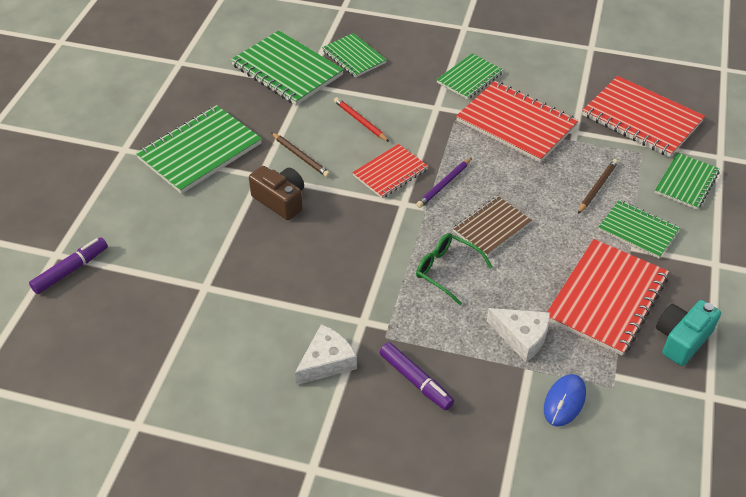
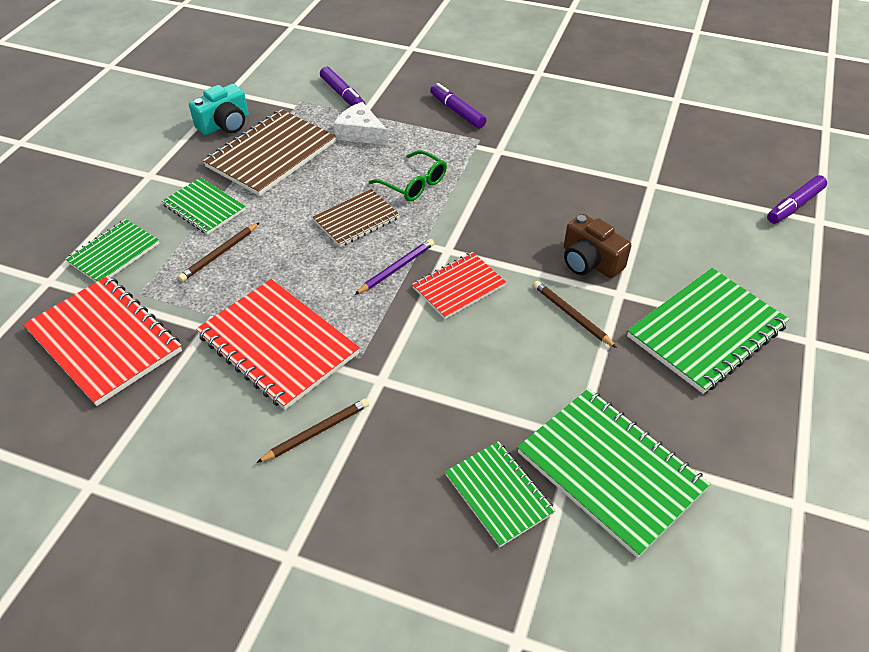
camera: 175 degrees left, 0 degrees up
(326, 362) = (530, 126): white cheese -> none
(360, 121) = (492, 363): red pencil -> none
(469, 78) = (316, 432): green notebook -> brown pencil
(564, 401) = (343, 95): blue mouse -> purple marker
(606, 298) = (271, 154): red notebook -> brown notebook

